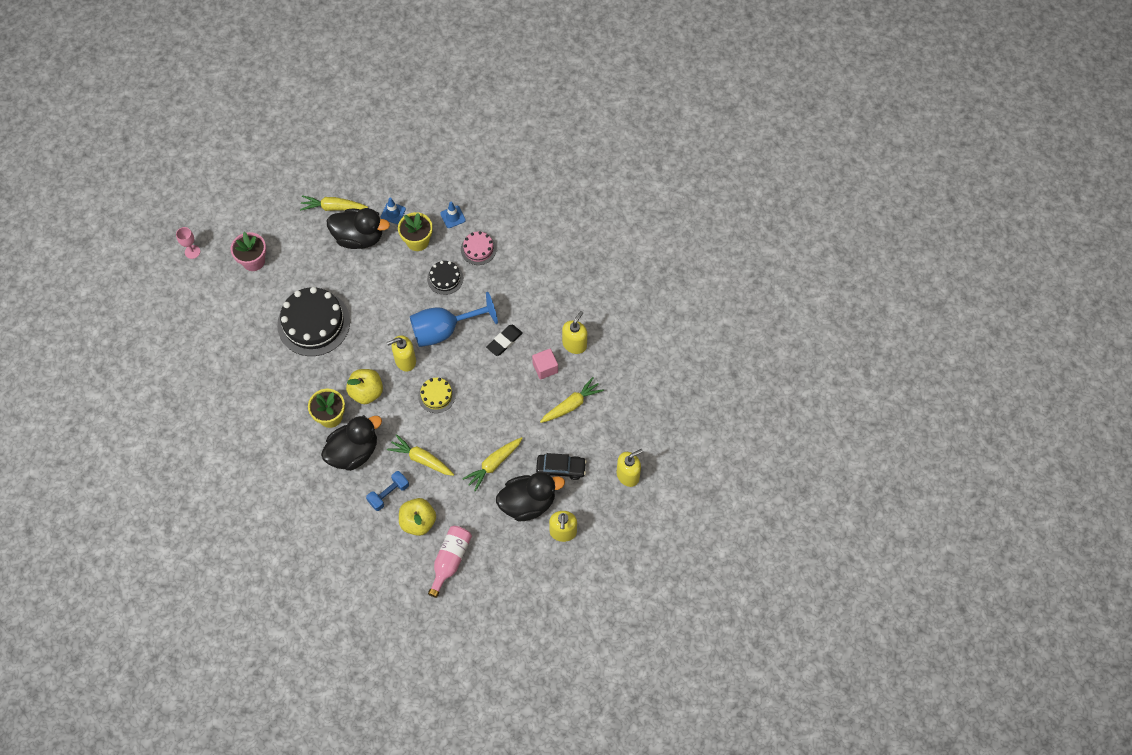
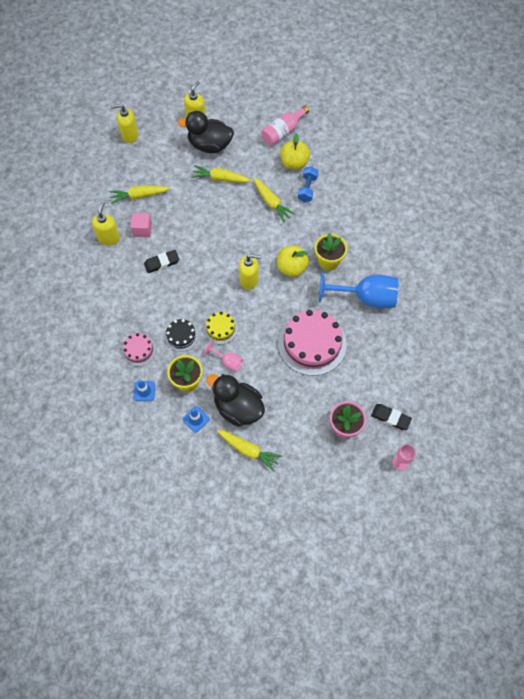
camera: 155 degrees left, 0 degrees up
(213, 286) = (390, 418): none -> black eraser
(313, 323) = (312, 344): black cake -> pink cake
(353, 452) = (321, 228): black duck -> none
(387, 273) = (228, 362): none -> pink goblet
(388, 494) = (307, 189): blue dumbbell -> blue dumbbell turned 60 degrees counterclockwise
(436, 395) = (237, 243): yellow cake -> yellow cake (220, 328)
(444, 330) = (205, 292): blue goblet -> blue goblet (366, 298)
(493, 464) = (220, 179): yellow carrot -> yellow carrot turned 150 degrees counterclockwise
(561, 468) = (173, 157): black car -> none
(574, 344) = (109, 238): yellow soap dispenser -> yellow soap dispenser turned 135 degrees clockwise

